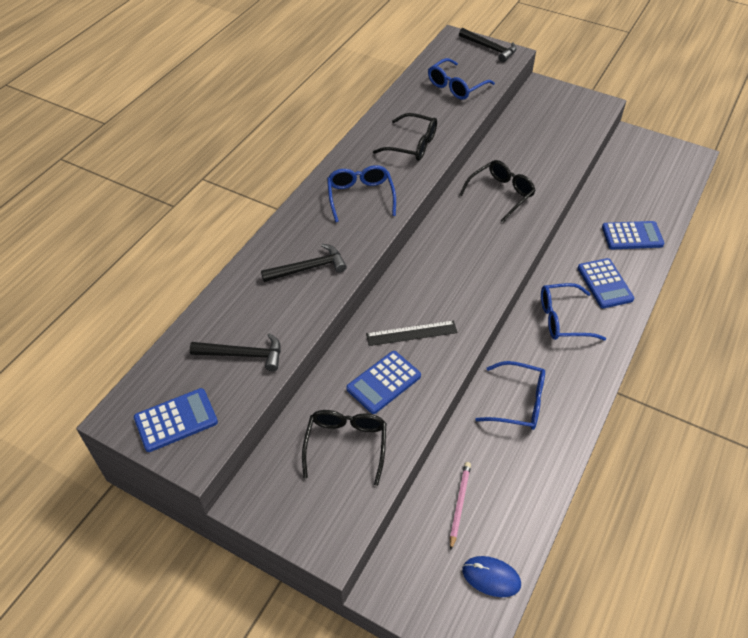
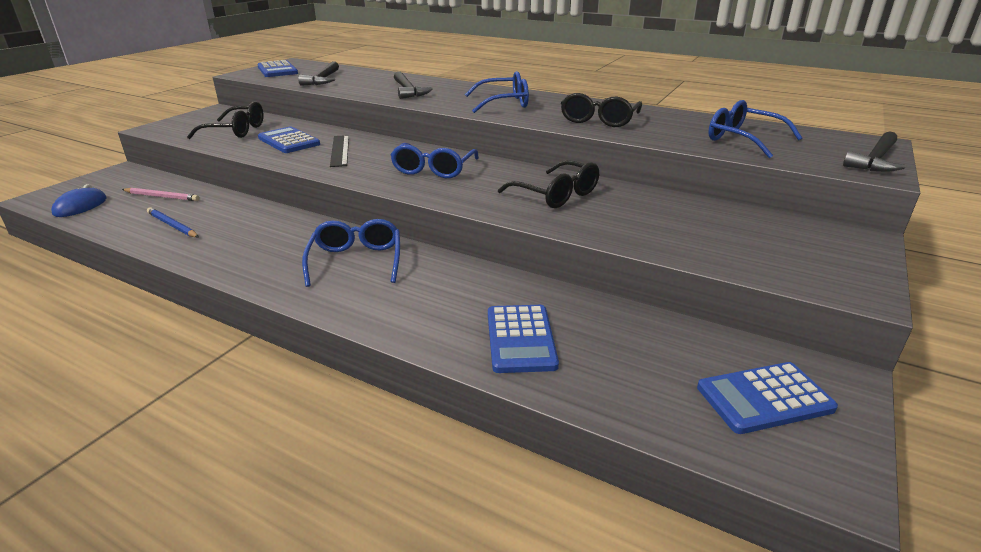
camera: 90 degrees right, 20 degrees down
(519, 402) = (249, 227): blue glasses -> blue glasses (433, 170)
(524, 465) = (173, 225): none -> blue pencil
(604, 283) = (412, 299): blue calculator -> blue calculator (764, 398)

